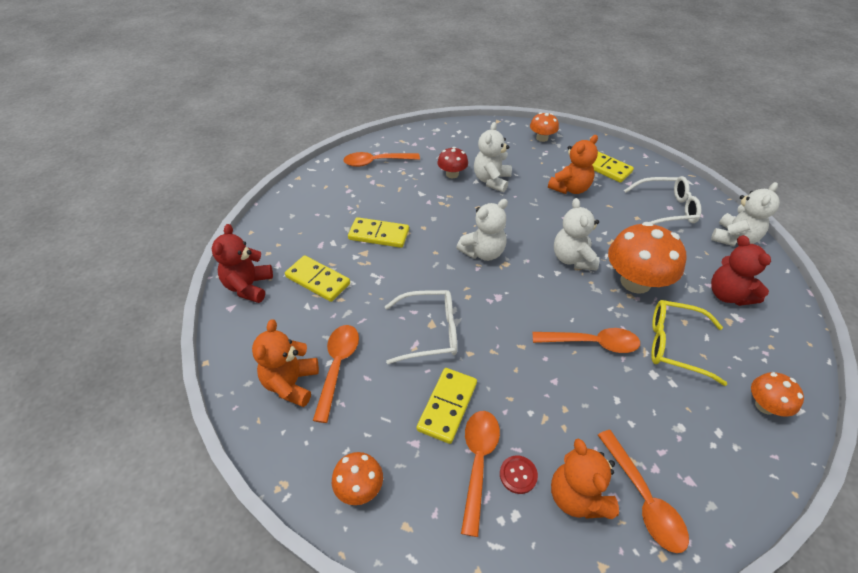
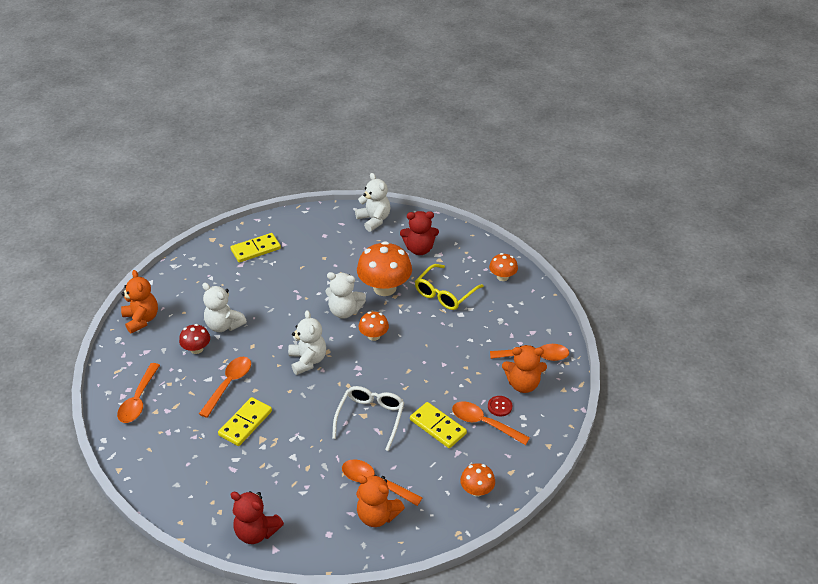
camera: 70 degrees left, 5 degrees down
(317, 280) = (277, 479): yellow domino -> none
(542, 138) = (188, 271): orange mushroom -> orange mushroom (374, 336)
(570, 188) = (267, 280): orange teddy bear -> orange teddy bear (141, 319)
(592, 343) = (424, 333): orange spoon -> orange spoon (229, 384)
(666, 209) = (325, 238): white glasses -> none

